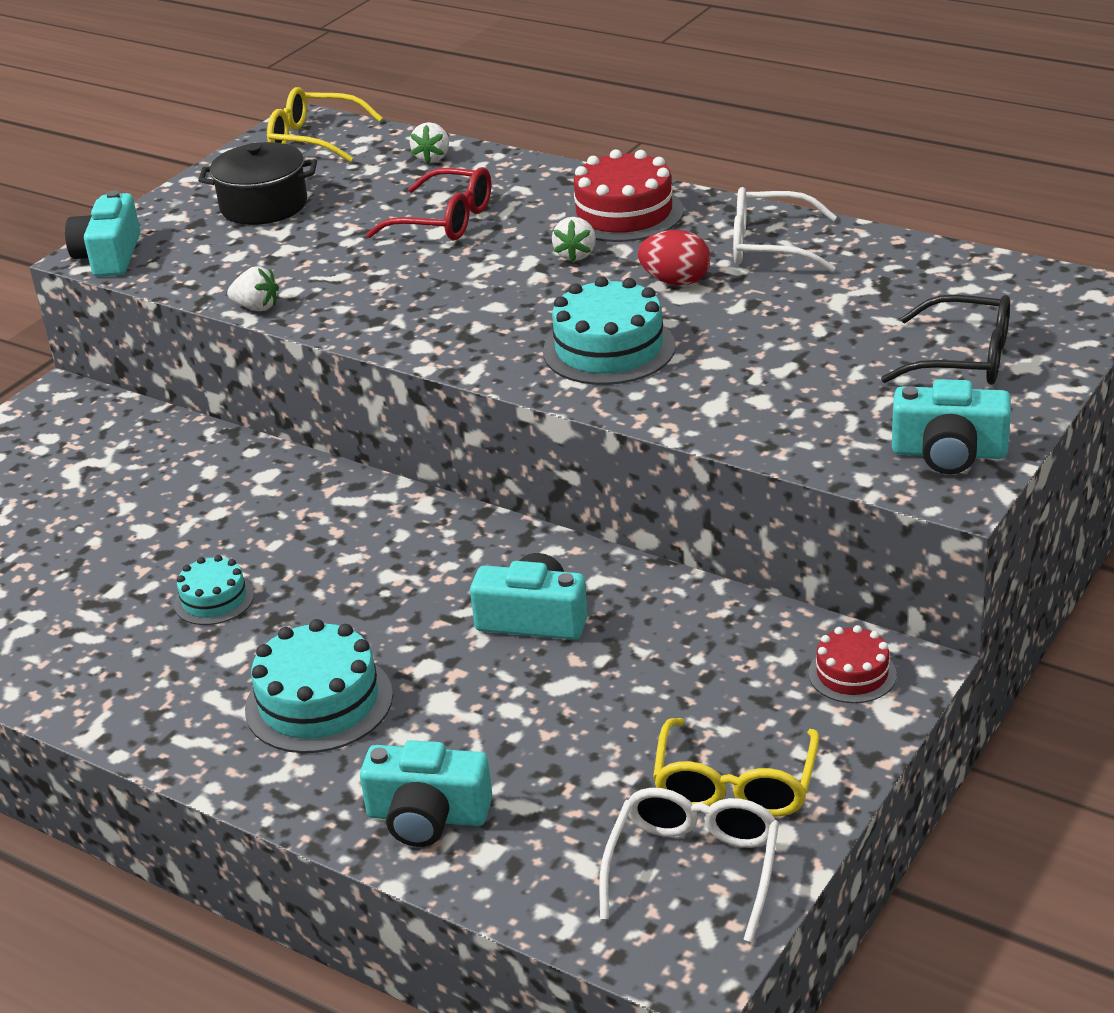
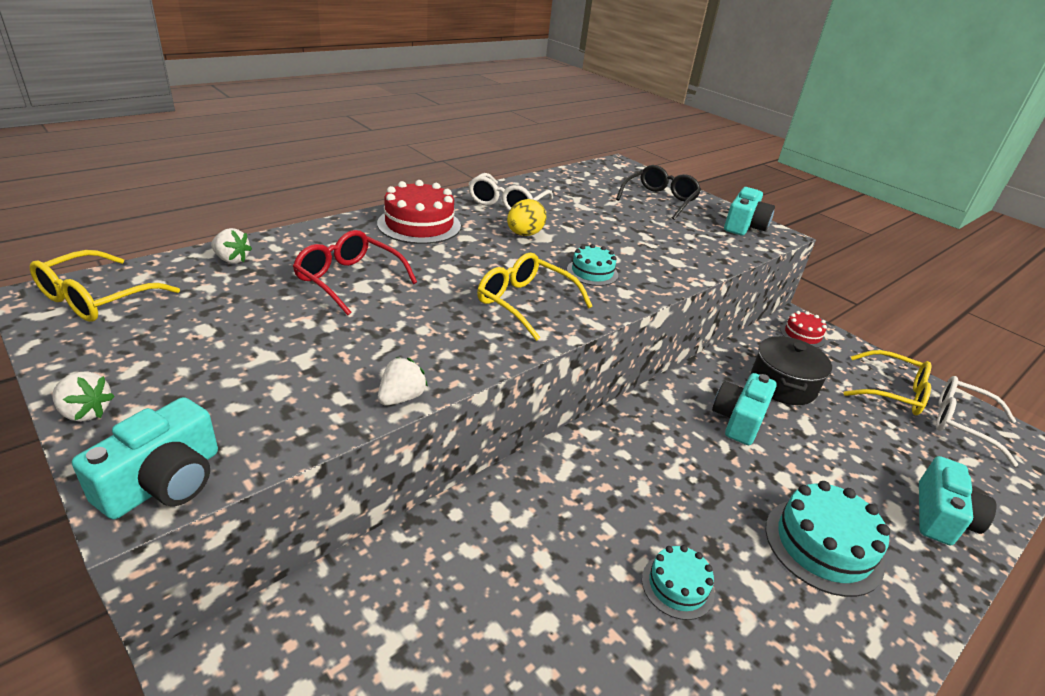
camera: 80 degrees left, 0 degrees up
(109, 256) = (164, 481): turquoise camera -> turquoise camera turned 75 degrees counterclockwise
(264, 206) = (195, 353): black pot -> black pot (782, 385)
(445, 221) = (349, 280): red glasses -> red glasses turned 90 degrees counterclockwise
(483, 323) = (525, 303): none -> yellow glasses
(575, 255) = (458, 251): white strawberry -> white strawberry (86, 412)
(609, 349) = (592, 272): turquoise cake -> turquoise cake, size x0.58
(676, 281) = (524, 234): red egg -> yellow egg

